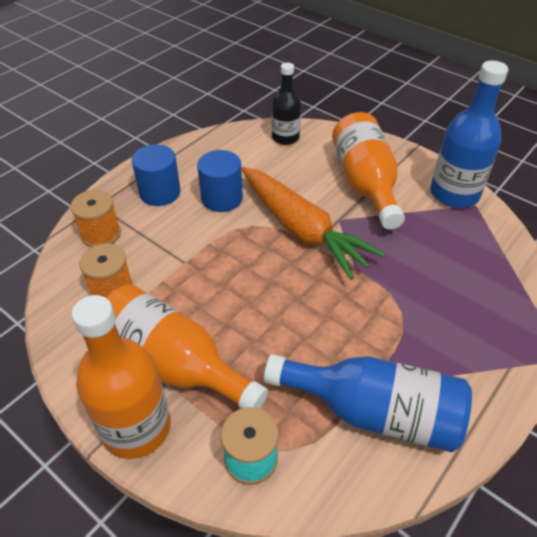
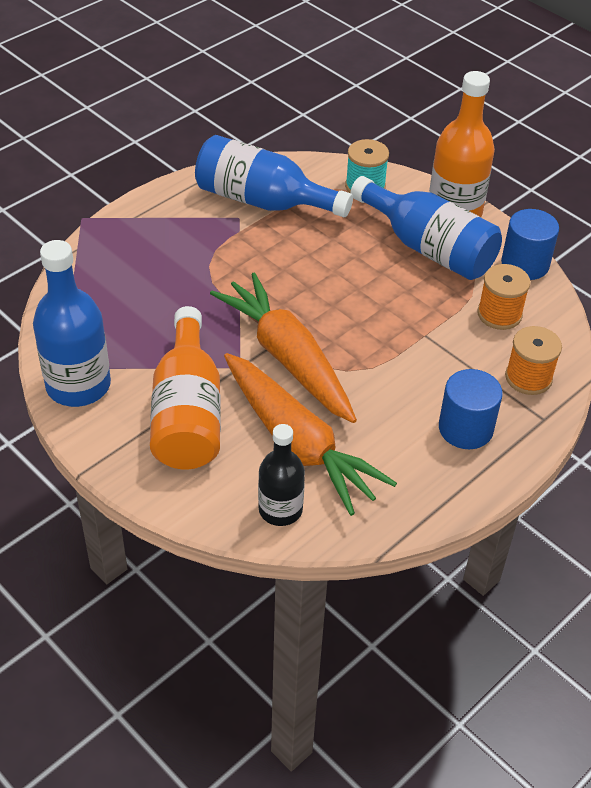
camera: 175 degrees left, 0 degrees up
(174, 364) = (428, 248): orange bottle -> blue bottle
(222, 198) = (383, 411): blue cylinder -> blue cylinder (525, 264)
(281, 173) = (298, 443): none -> orange carrot

